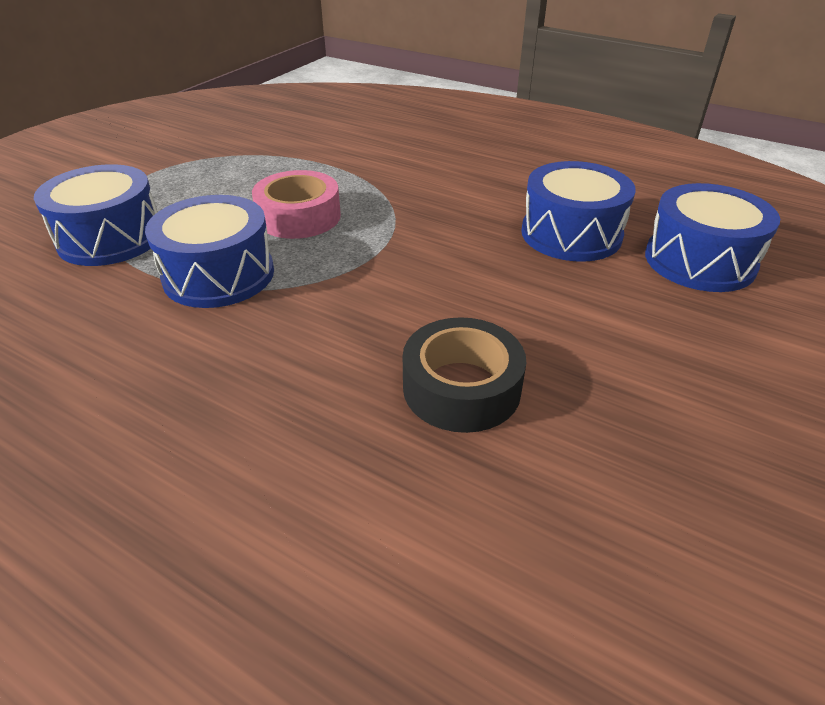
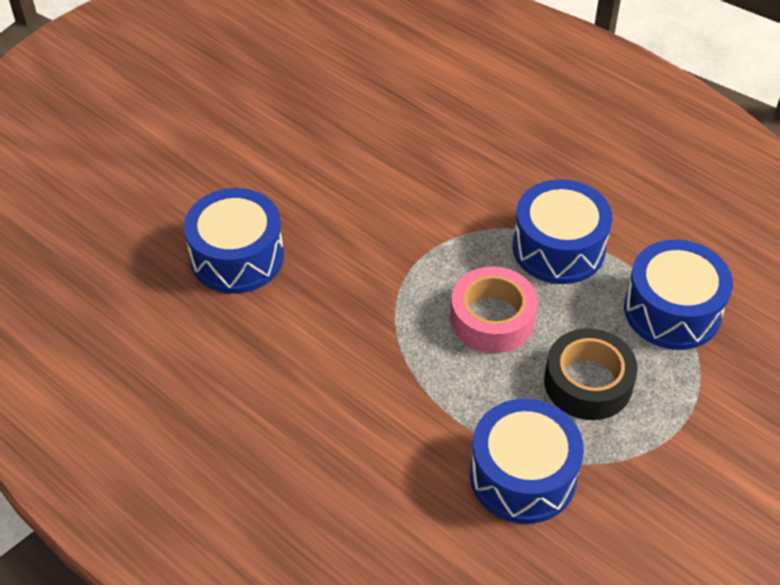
camera: 170 degrees left, 10 degrees up
(461, 388) = (387, 130): black tape -> black tape (588, 383)
(699, 261) = (150, 210): blue drum -> blue drum (523, 475)

